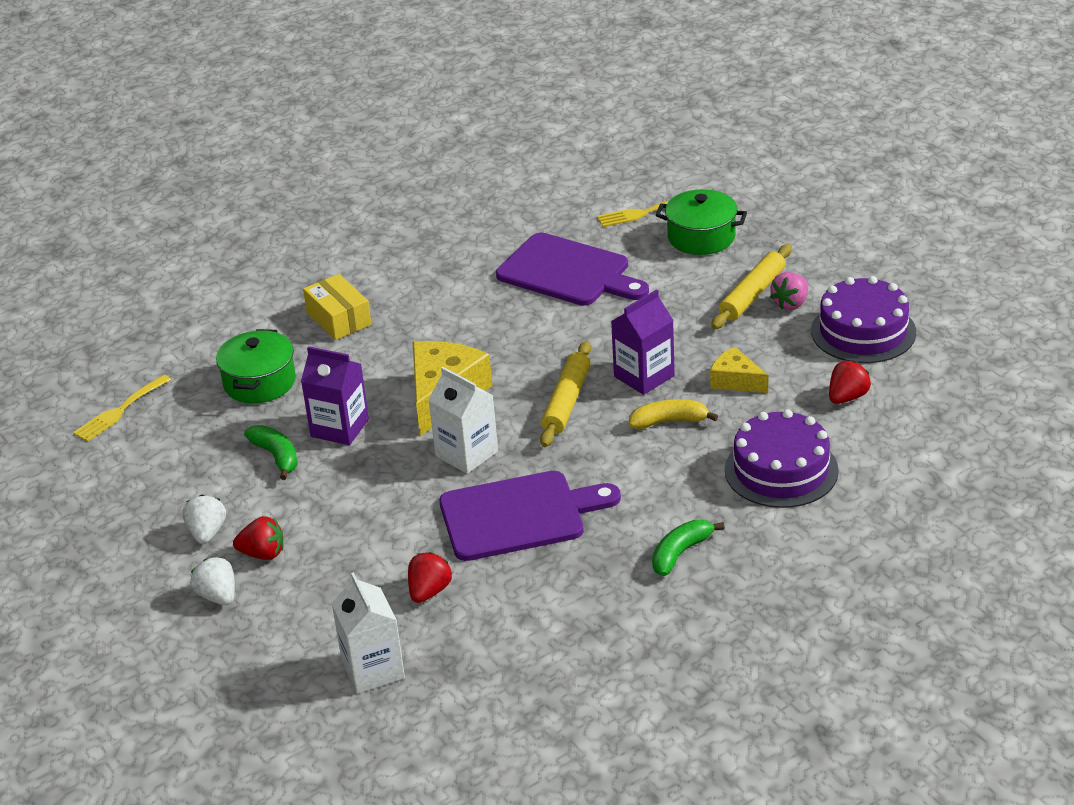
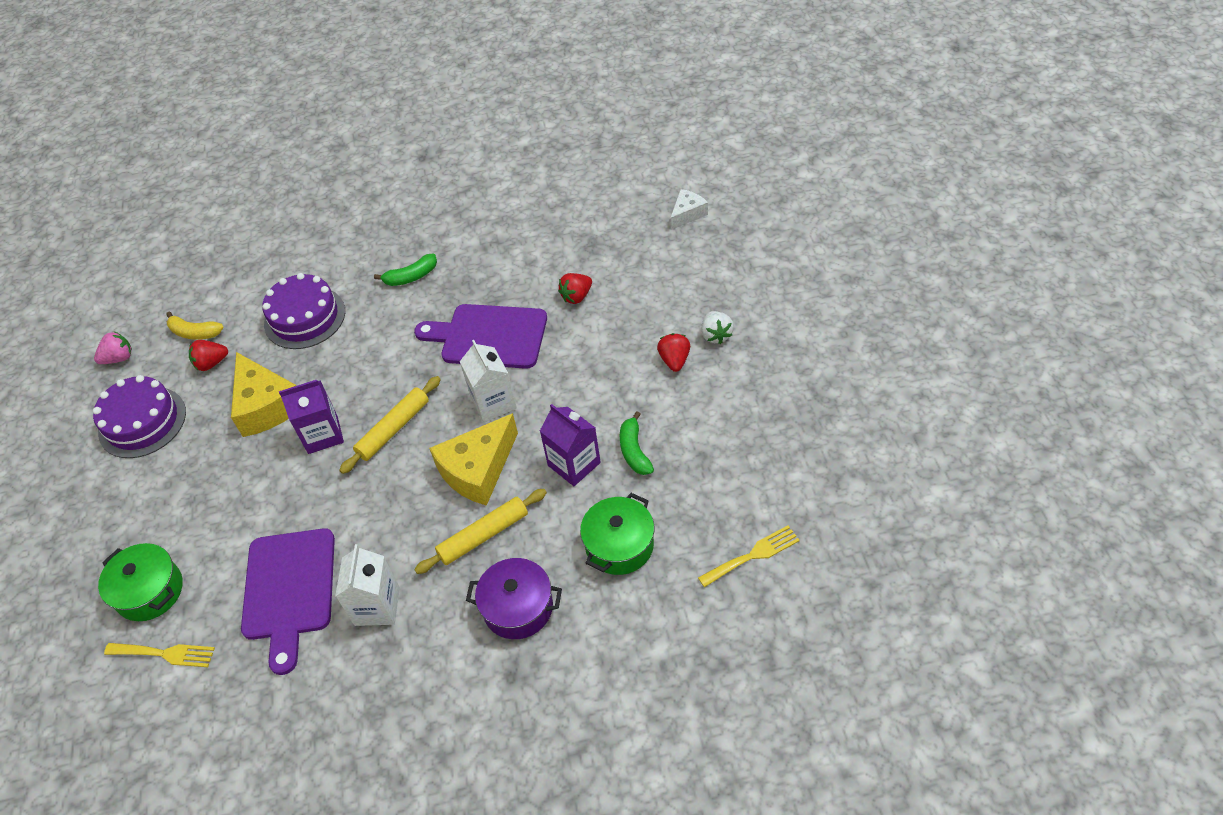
camera: 155 degrees left, 15 degrees up
(207, 533) = (709, 392): white strawberry -> none
(263, 554) = (674, 360): red strawberry -> red strawberry turned 60 degrees clockwise
(316, 753) = (687, 214): none -> white cheese
(339, 319) = (518, 608): yellow box -> purple pot
(373, 669) = (635, 254): white carton -> white carton (377, 606)
(568, 272) = (289, 590): purple cutting board -> purple cutting board turned 150 degrees counterclockwise
(669, 421) = (339, 383): yellow banana -> yellow banana (195, 333)
(736, 381) = (266, 405): yellow cheese -> yellow cheese, size x1.78
(752, 294) = (176, 495): yellow rolling pin -> yellow rolling pin (483, 535)
(791, 304) = (160, 473): pink strawberry -> pink strawberry (119, 358)

